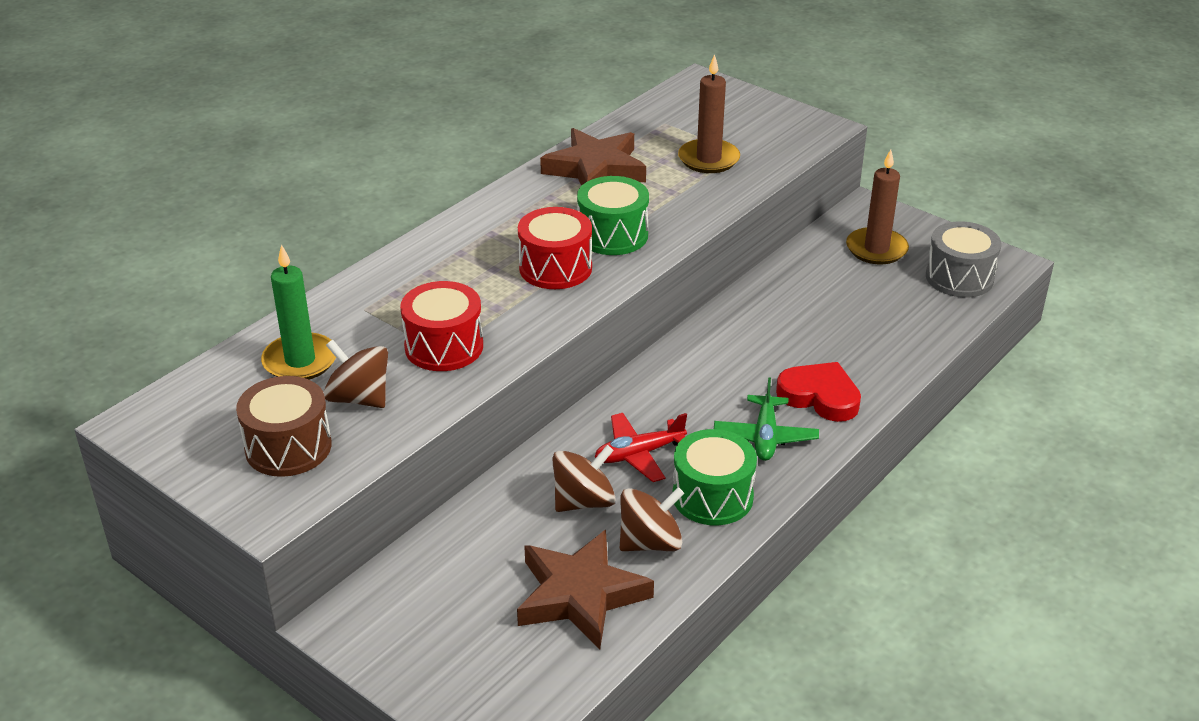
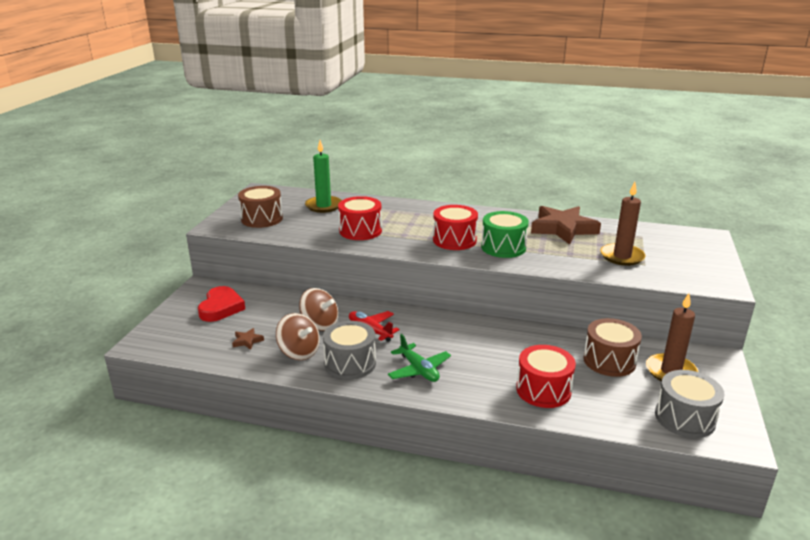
camera: 65 degrees right, 10 degrees down
(359, 398) = (306, 223): brown spinning top -> none
(580, 595) = (247, 341): brown star -> brown star, size x0.40
(712, 496) = (350, 363): green drum -> grey drum
(765, 436) = (419, 370): green plane -> green plane turned 105 degrees counterclockwise
(820, 396) = (477, 382): red heart -> red heart (221, 308)
(832, 280) = (609, 361): none -> brown drum
(863, 351) = (543, 390): none -> red drum

